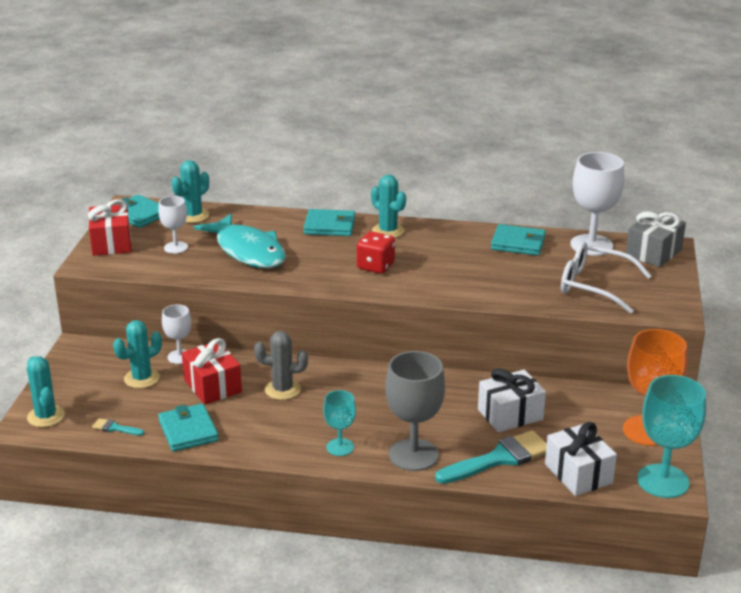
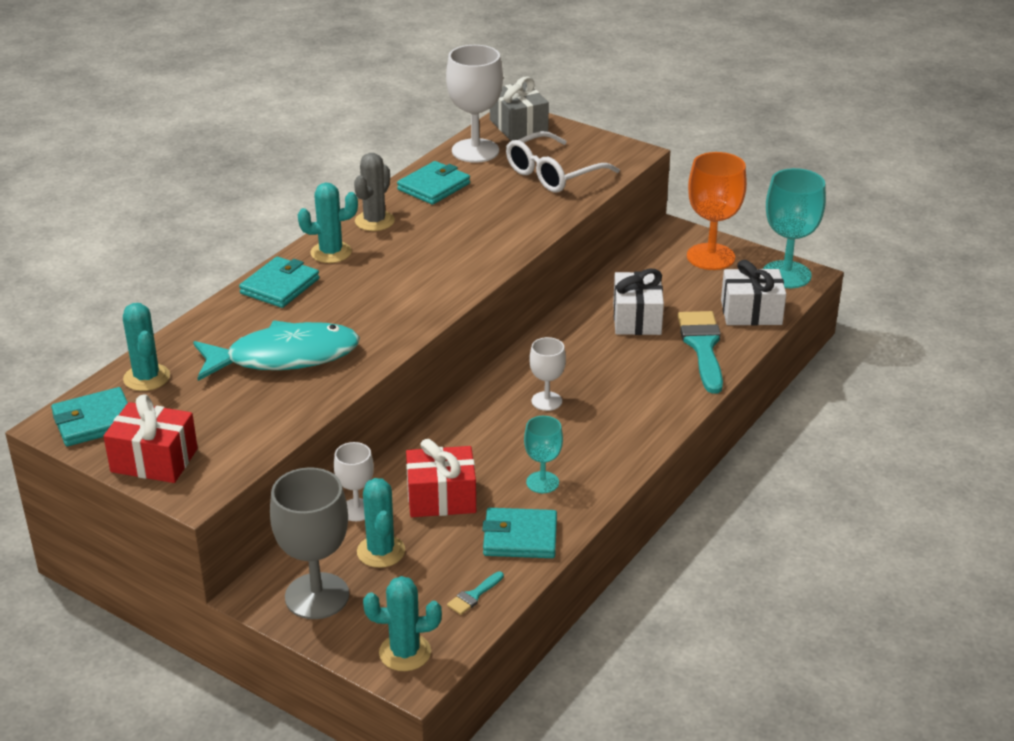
camera: 65 degrees left, 5 degrees up
(176, 247) = (221, 409): white goblet -> white goblet (546, 401)
(282, 390) = (488, 448): grey cactus -> grey cactus (374, 221)
(340, 447) = (622, 437): turquoise goblet -> turquoise goblet (542, 482)
(375, 266) = (403, 281): red dice -> none
(413, 455) = (665, 394): grey goblet -> grey goblet (317, 596)

